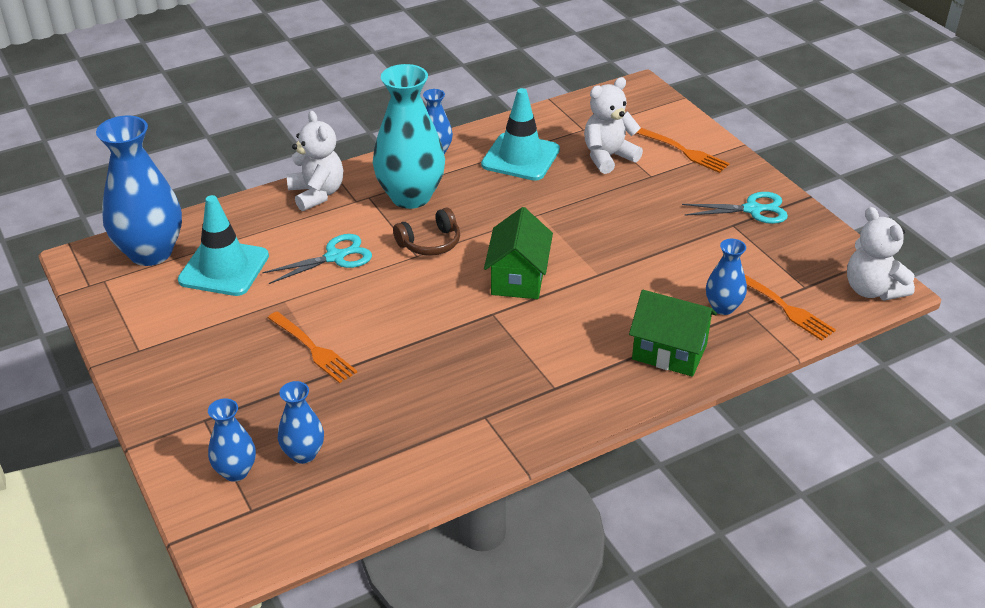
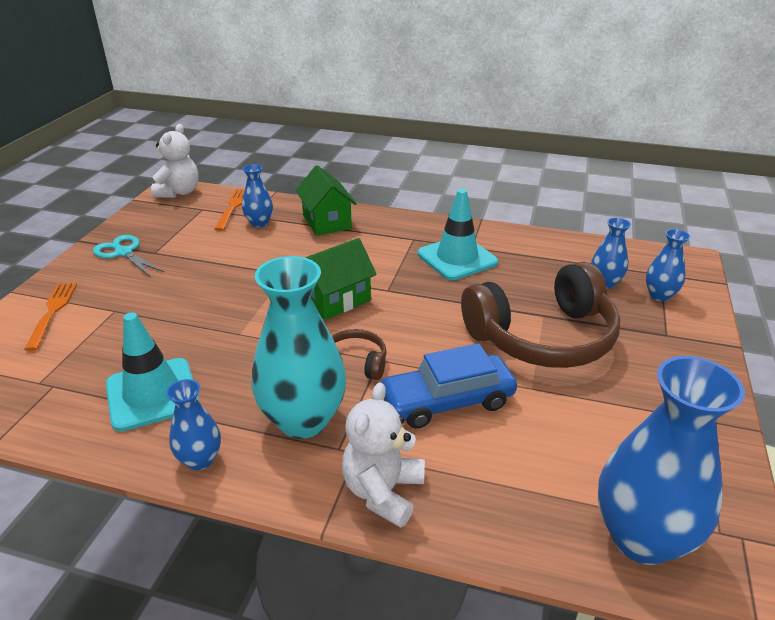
camera: 135 degrees left, 5 degrees down
(224, 268) = (565, 458): turquoise traffic cone -> turquoise traffic cone (457, 258)
(312, 349) = (542, 337): orange fork -> brown headphones
(335, 257) = (447, 401): turquoise scissors -> blue car
(608, 157) = (101, 345): white teddy bear -> none

